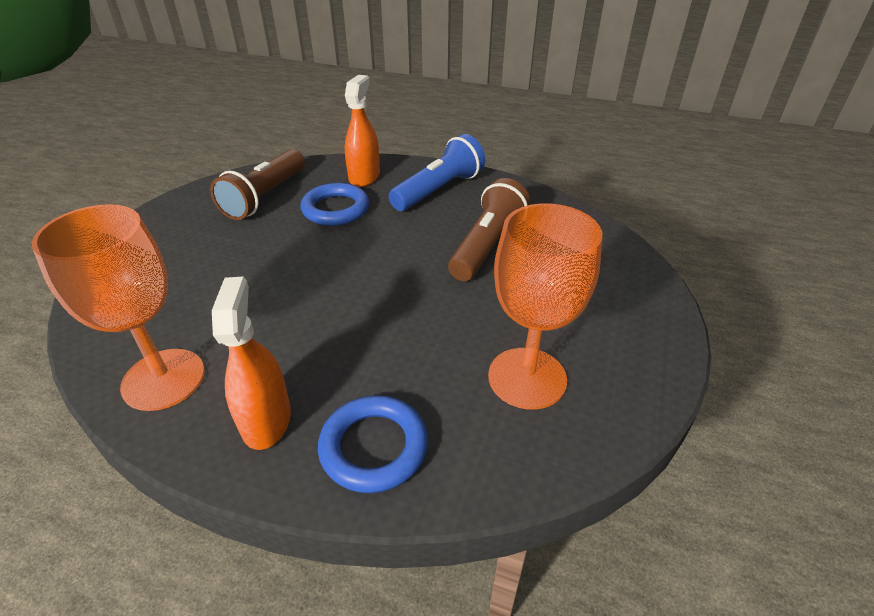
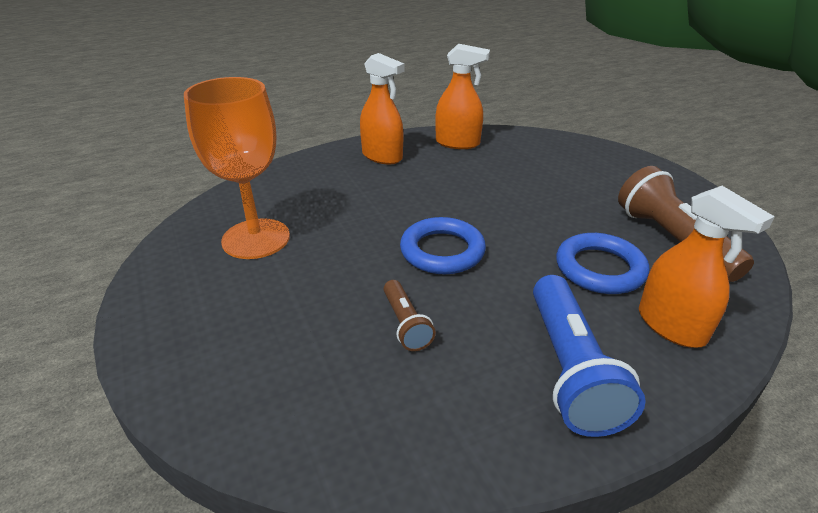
camera: 135 degrees right, 5 degrees down
(163, 379) = (457, 143): orange goblet -> orange spray bottle
(374, 447) = (314, 173): blue ring -> blue ring (442, 251)
(487, 245) = (405, 324): brown flashlight -> brown flashlight, size x0.53

